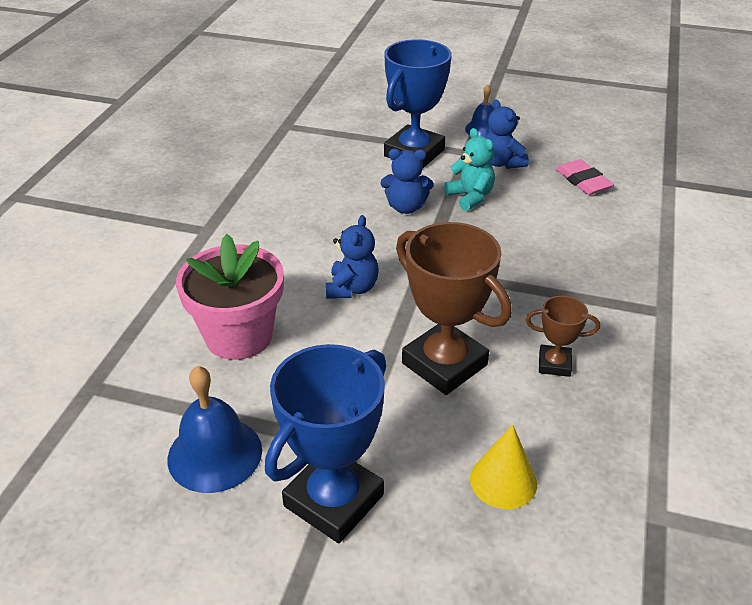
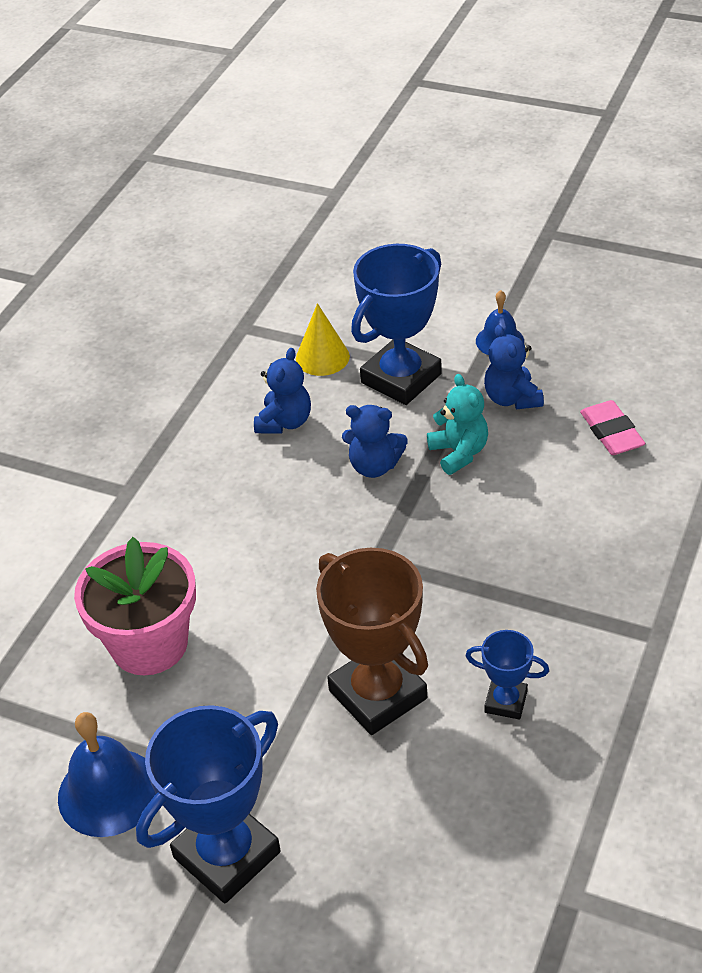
camera: 10 degrees right, 5 degrees up
(352, 288) = (288, 585): blue teddy bear -> blue teddy bear (285, 422)
(503, 481) = (413, 844): yellow cone -> yellow cone (322, 357)
(554, 364) = (506, 701): brown trophy -> blue trophy

